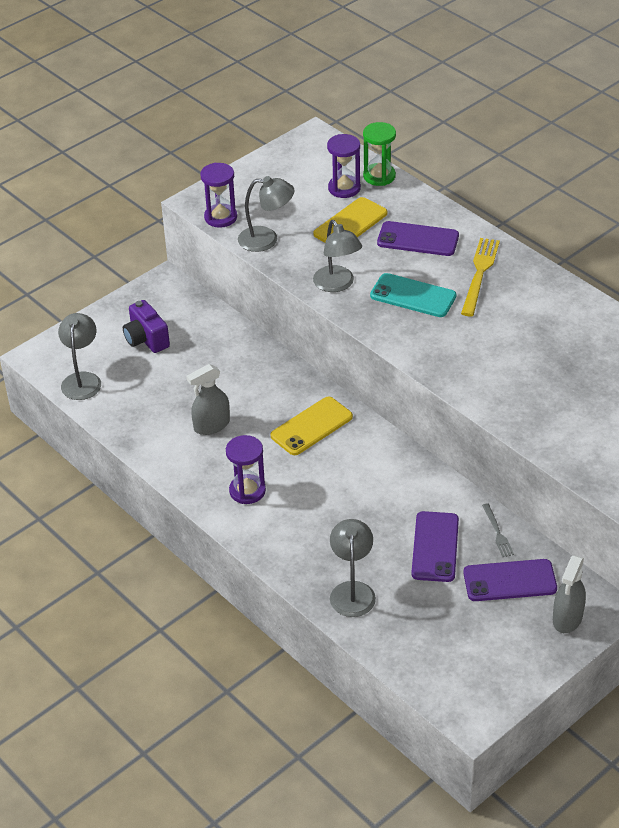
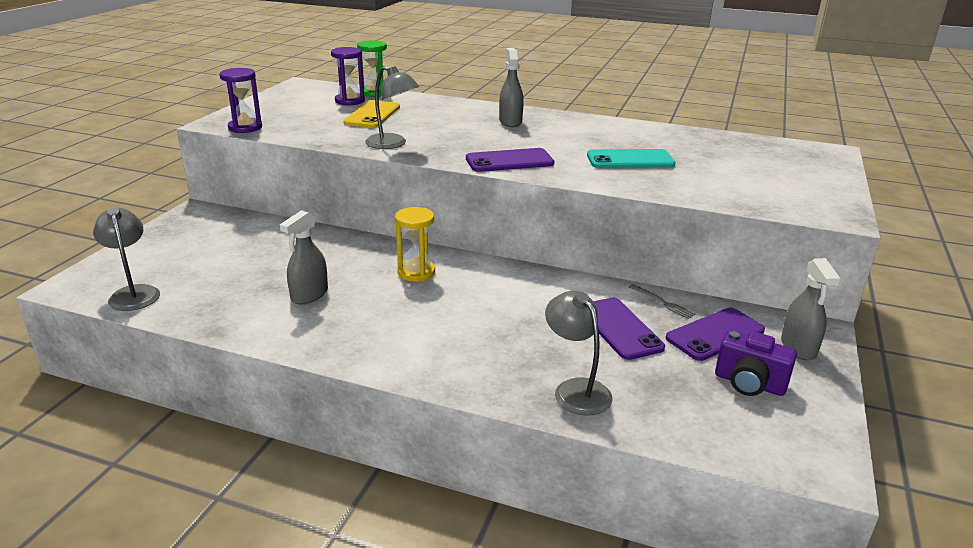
camera: 30 degrees left, 15 degrees down
(146, 339) = (196, 250): purple camera -> purple camera (749, 383)
(247, 491) = (387, 336): purple hourglass -> none
(266, 239) = (301, 132): grey lamp -> none
(312, 426) = (416, 272): yellow phone -> yellow hourglass
(413, 296) = (467, 140): turquoise phone -> turquoise phone (630, 160)
(418, 239) = (439, 114): purple phone -> purple phone (509, 161)
(480, 274) = (510, 122): yellow fork -> grey spray bottle

